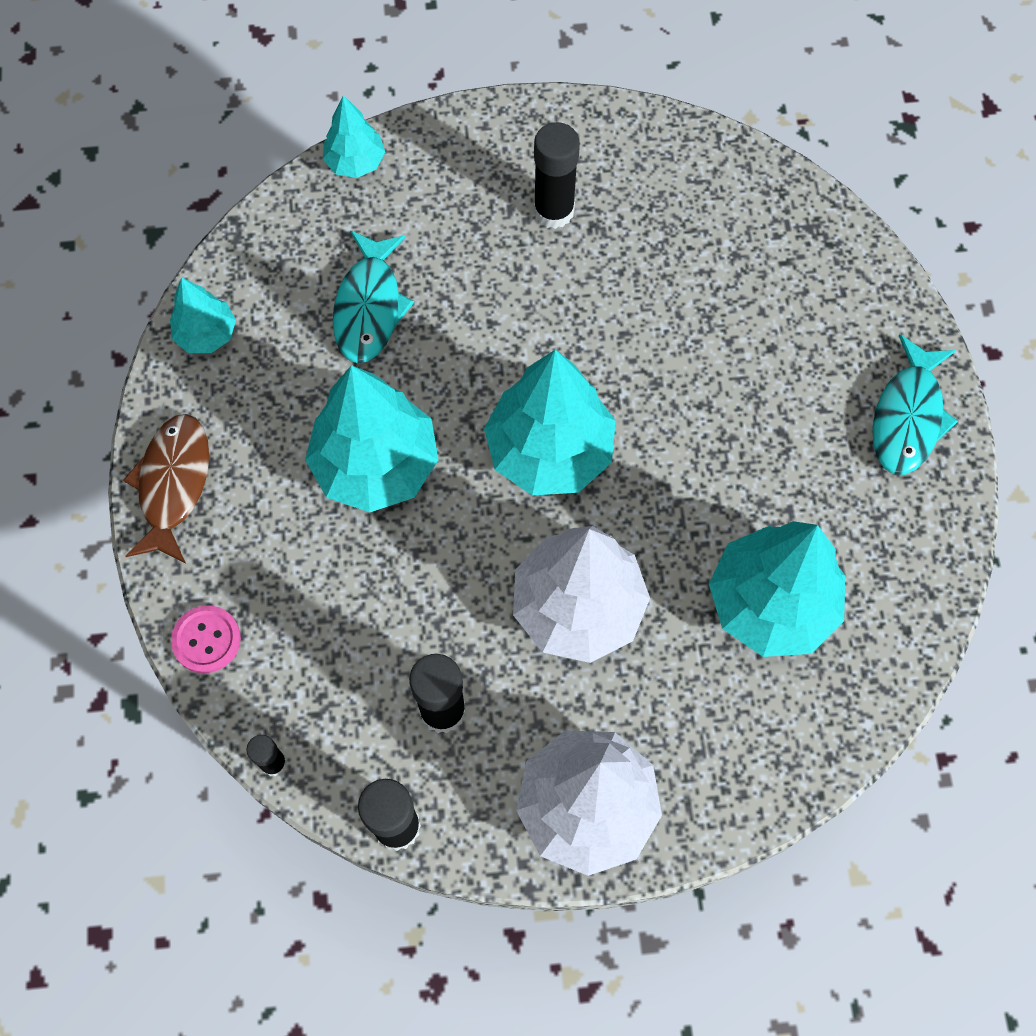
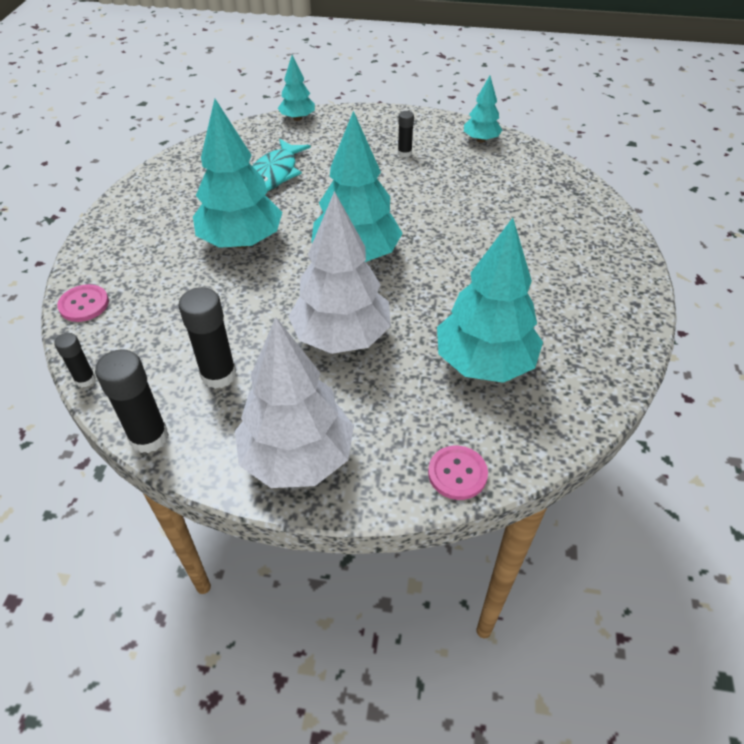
camera: 15 degrees right, 20 degrees down
(173, 484) = (113, 228): brown fish -> none
(206, 334) = (173, 169): turquoise tree -> turquoise tree (481, 140)
(553, 211) = (404, 153): black glue stick -> black glue stick, size x0.56
(778, 778) = (457, 473): none -> pink button
(908, 417) = (612, 281): turquoise fish -> none

